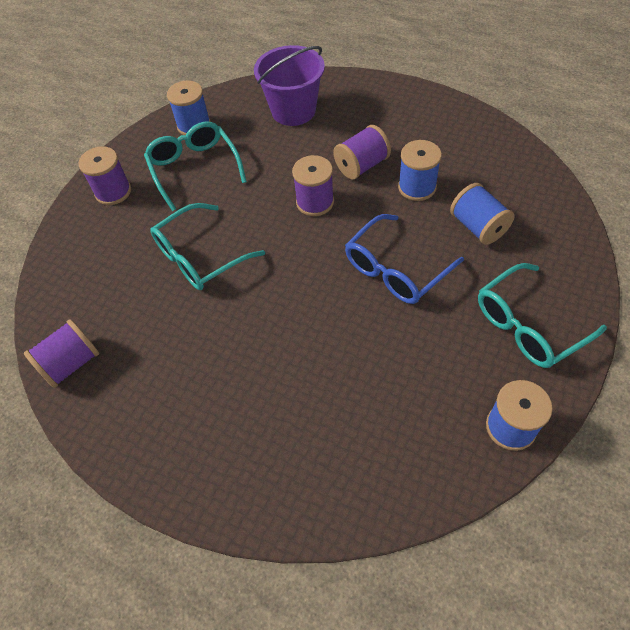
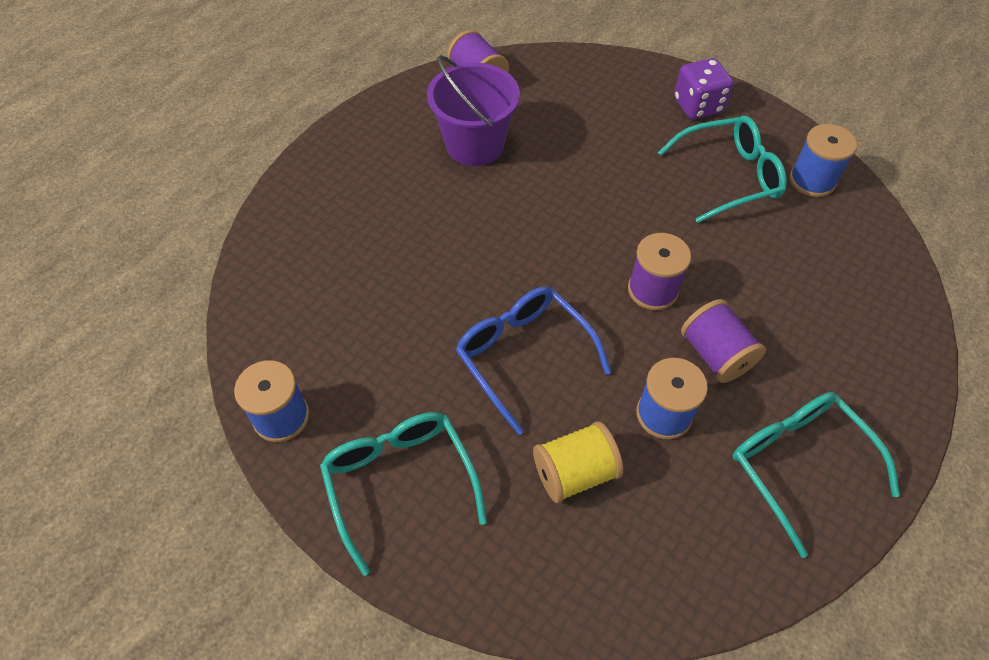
camera: 95 degrees right, 0 degrees up
(113, 192) = (698, 106): purple spool -> purple dice
(199, 257) = (585, 173): turquoise glasses -> turquoise glasses (798, 463)
(293, 110) = (841, 291): purple bucket -> purple bucket (475, 145)
(478, 227) = (574, 473): blue spool -> yellow spool

